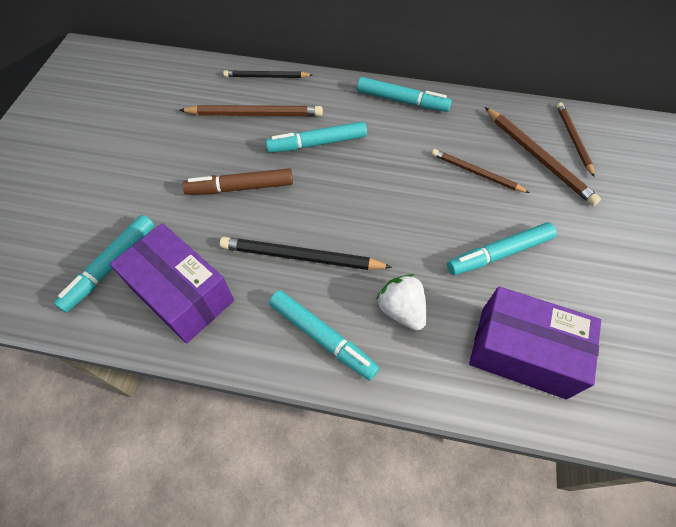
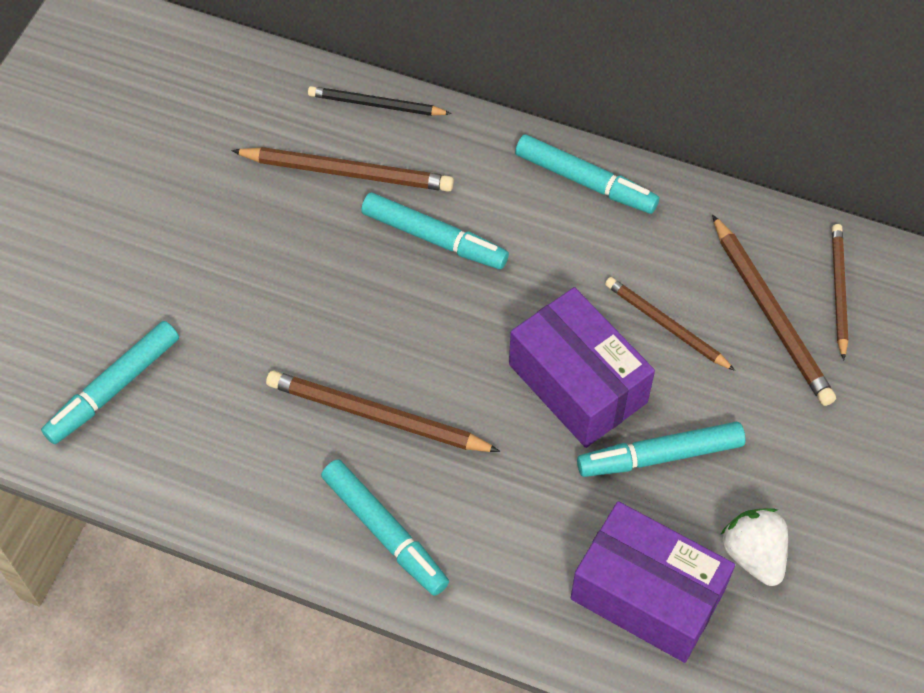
camera: 10 degrees right, 0 degrees up
(182, 294) = (206, 443): purple box -> purple box (577, 383)
(240, 187) = (307, 295): brown marker -> none
(301, 257) = (377, 416): black pencil -> brown pencil
(317, 143) = (434, 238): turquoise marker -> turquoise marker turned 150 degrees counterclockwise
(401, 310) = (499, 513): white strawberry -> white strawberry (753, 555)

